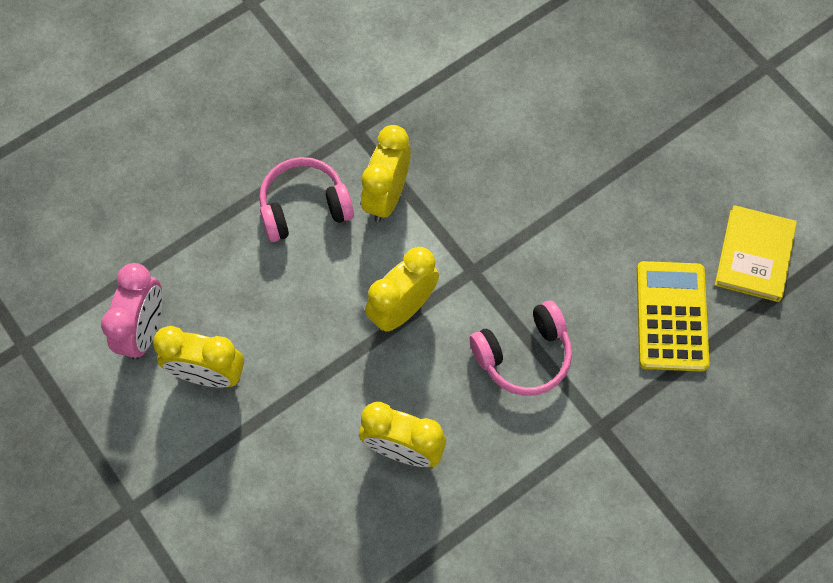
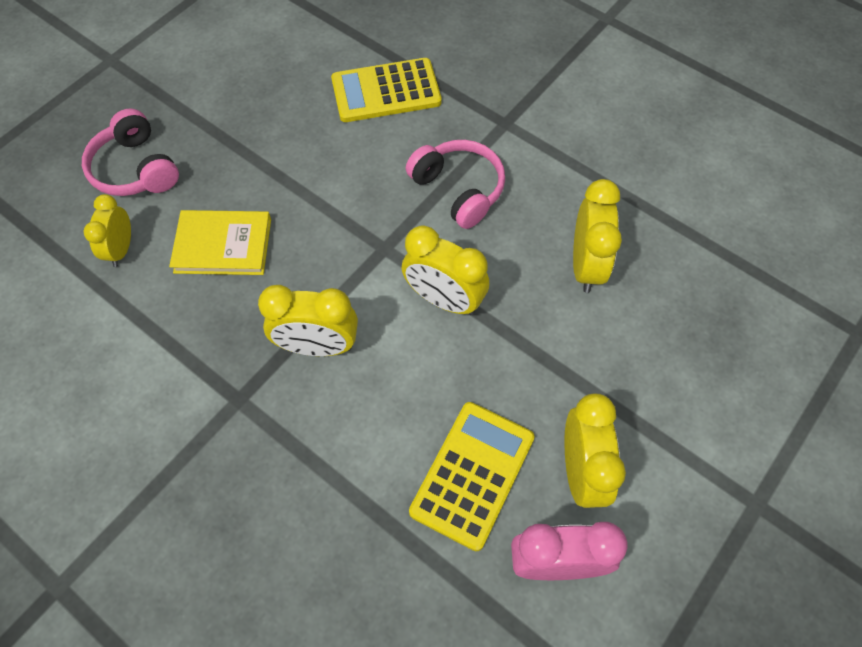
camera: 105 degrees left, 5 degrees down
(235, 289) = (472, 474): none -> yellow calculator
(304, 207) = (350, 429): pink headphones -> pink headphones (135, 169)
(528, 60) = (121, 249): none -> yellow clock
(754, 255) = (311, 45): yellow book -> yellow book (223, 245)

